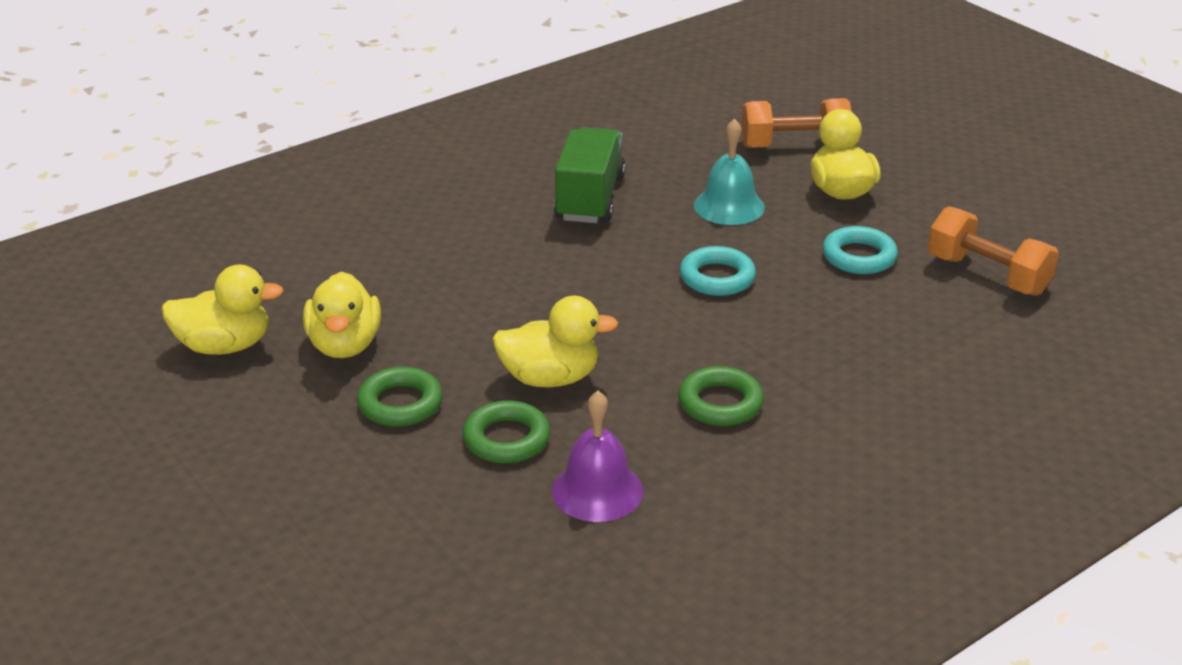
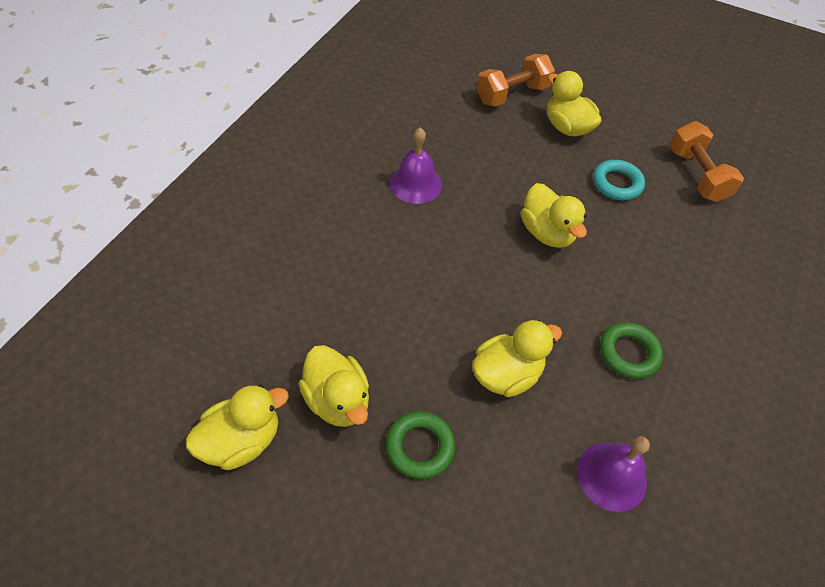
camera: 30 degrees left, 20 degrees up
(506, 439) = (518, 451): green ring -> none
(590, 199) = (415, 184): green truck -> purple bell
(717, 278) = (547, 233): turquoise ring -> yellow duck
(729, 206) = (509, 162): turquoise bell -> none
(987, 275) = (697, 175): orange dumbbell -> orange dumbbell turned 60 degrees clockwise

